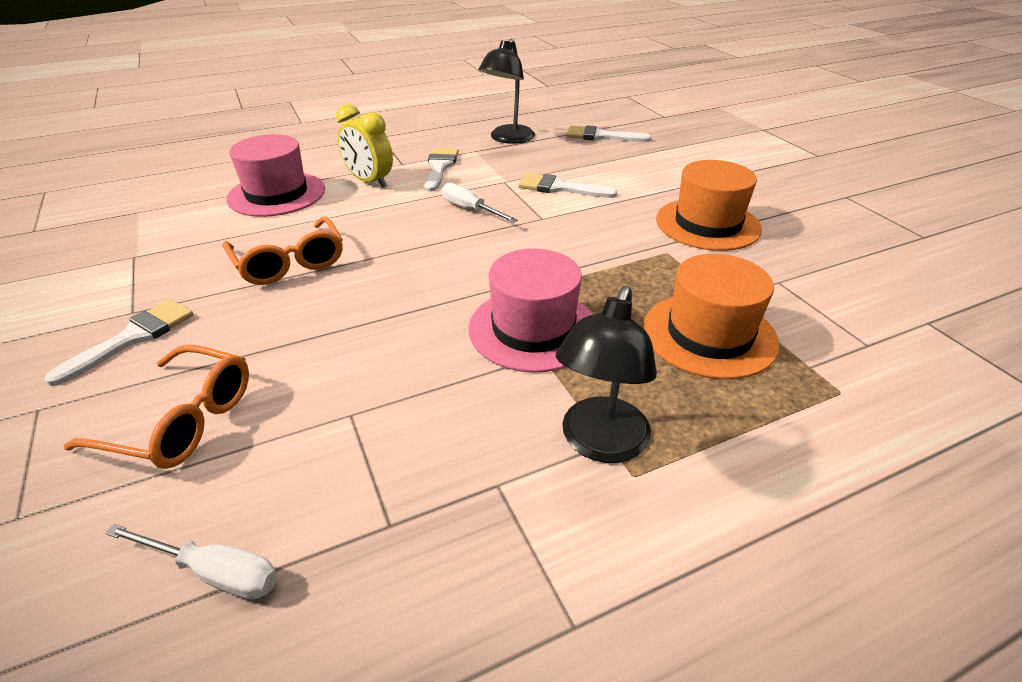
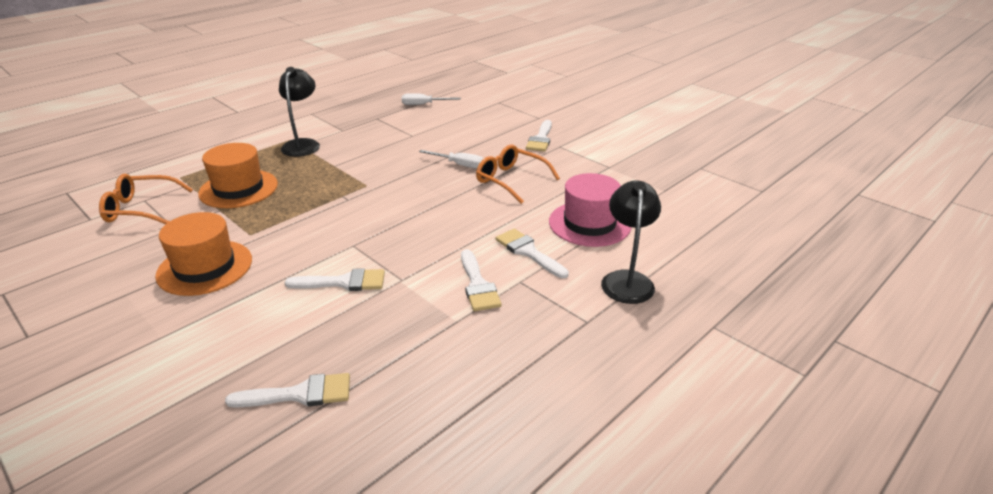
camera: 160 degrees right, 5 degrees down
(181, 420) = (478, 124): orange glasses -> orange glasses (141, 209)
(369, 181) = (528, 252): yellow clock -> white brush
(470, 209) = (417, 241): white screwdriver -> white screwdriver (459, 165)
(508, 139) = (427, 355): black lamp -> black lamp (627, 280)
(533, 329) = (341, 175): pink hat -> none

